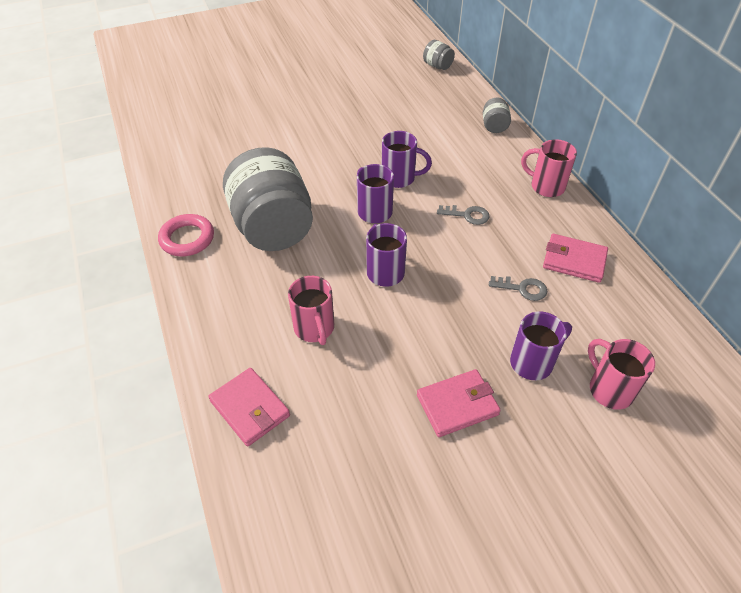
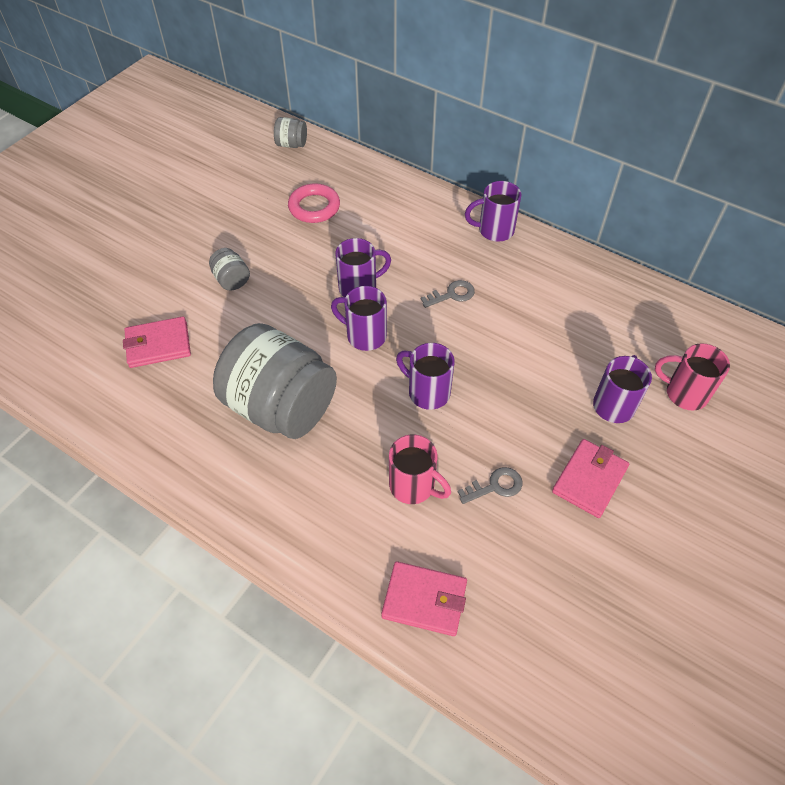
camera: 35 degrees left, 5 degrees up
(187, 239) = (201, 469): pink ring -> pink ring (314, 207)
(494, 126) = (400, 188): grey jar -> grey jar (231, 280)
(522, 288) = (554, 341): grey key -> grey key (495, 486)
(546, 186) = (494, 230): pink mug -> purple mug
(574, 260) = (572, 292): pink wallet -> pink wallet (158, 345)

